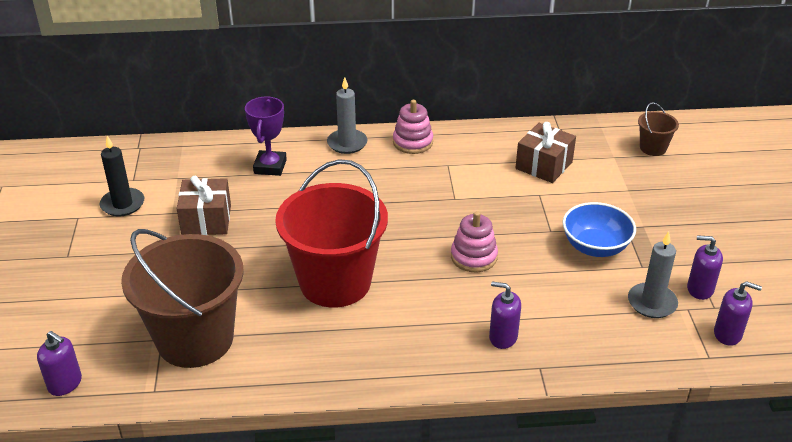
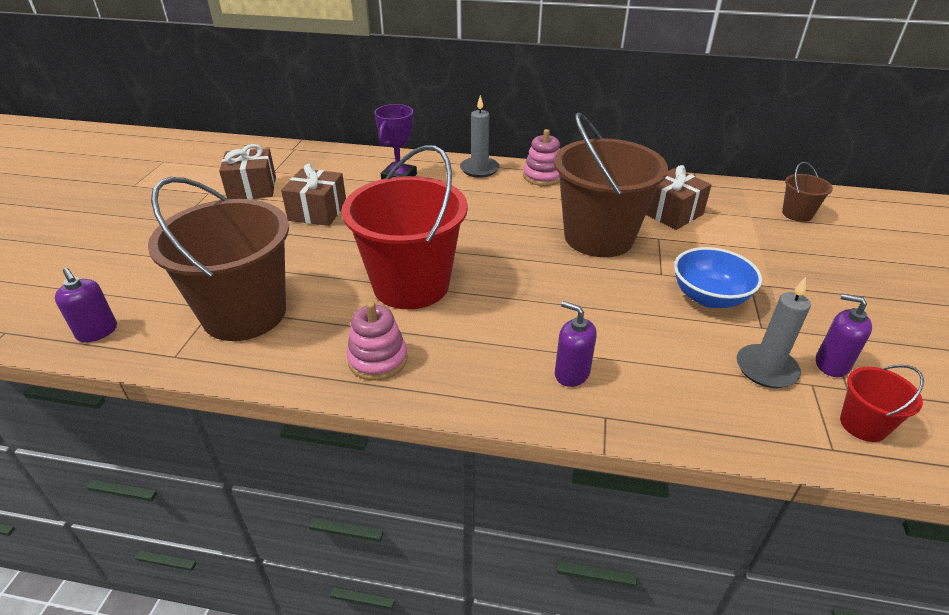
camera: 15 degrees right, 0 degrees up
(122, 204) = (252, 188): black candle -> brown gift
(474, 257) = (567, 285): pink stacking toy -> pink stacking toy (378, 359)
(486, 203) = (599, 237): none -> brown bucket
(727, 334) = (863, 425): purple soap dispenser -> red bucket

